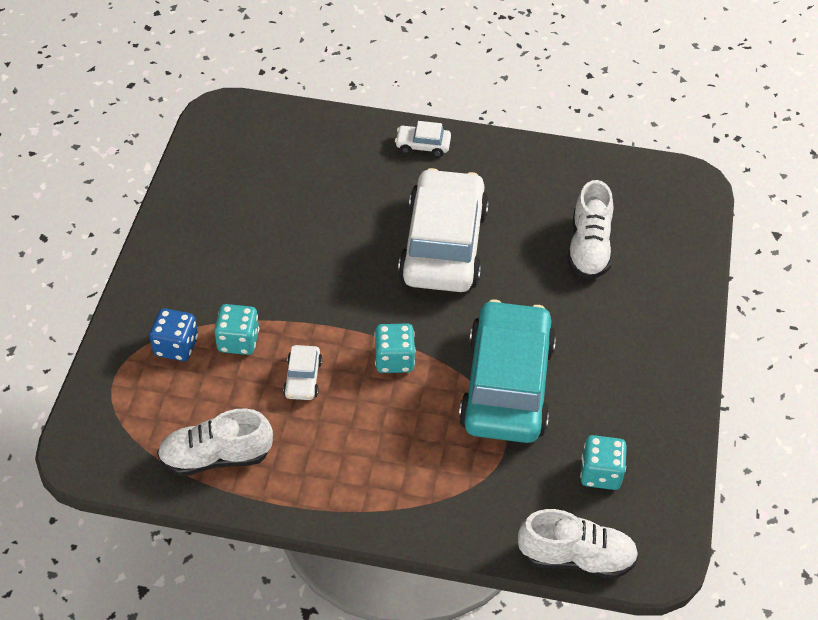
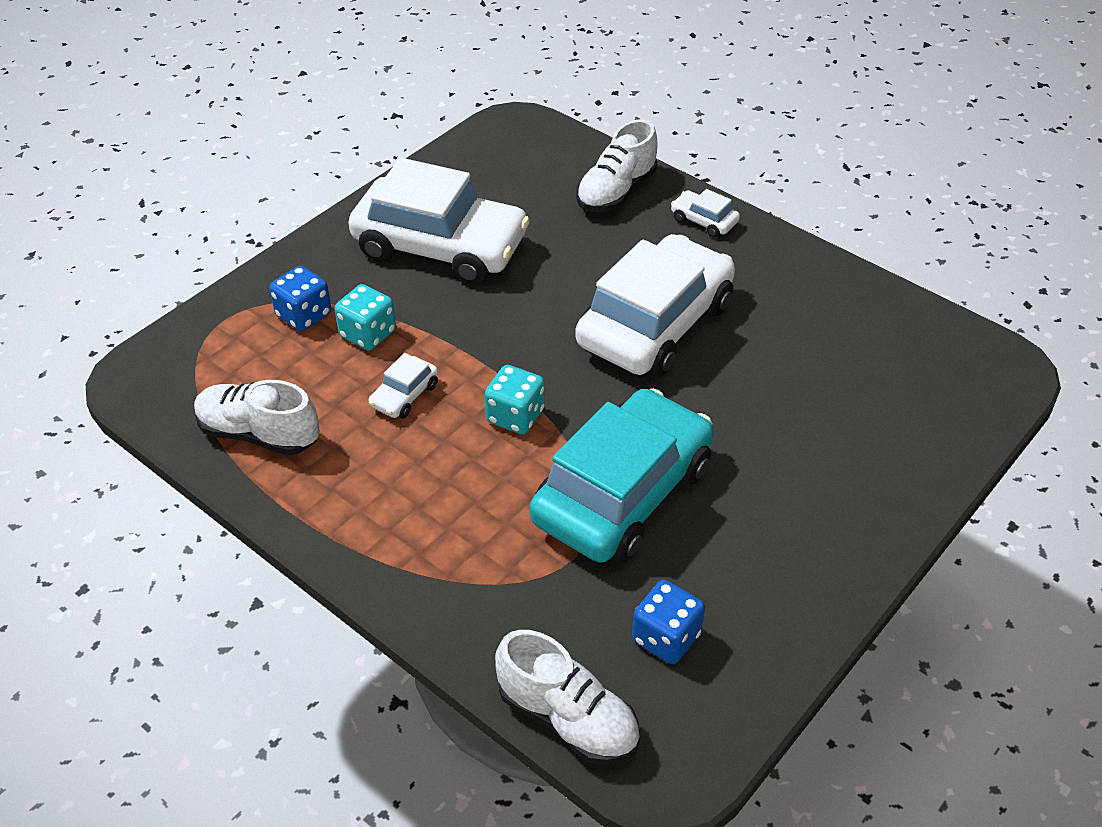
camera: 30 degrees right, 5 degrees down
(241, 245) = (440, 247): none -> white car
(589, 248) = (825, 389): white shoe -> white shoe (616, 192)
(600, 473) = (666, 637): turquoise dice -> blue dice

